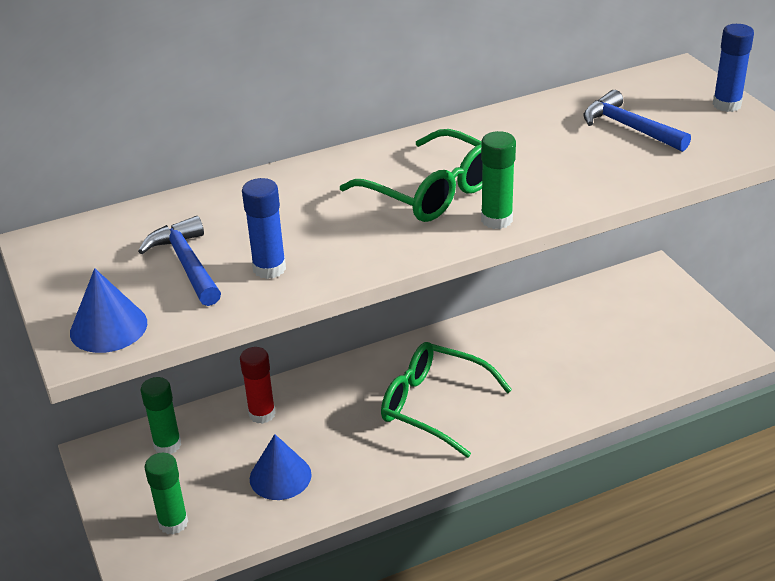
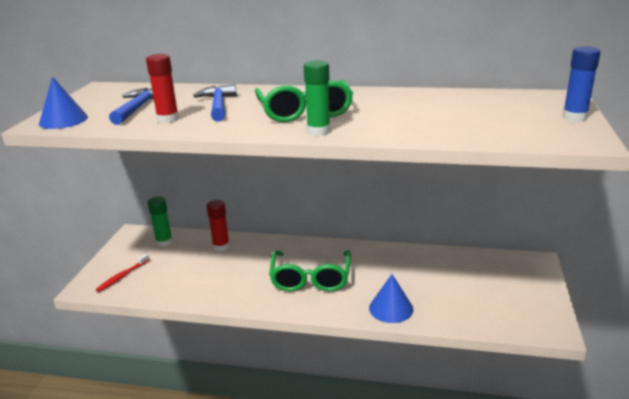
camera: 35 degrees right, 10 degrees down
(173, 523) = (122, 276): green glue stick -> red toothbrush
(269, 268) = (168, 119): blue glue stick -> red glue stick
(280, 476) = (193, 278): blue cone -> blue cone (391, 308)
(433, 405) = (310, 279): green glasses -> green glasses turned 150 degrees counterclockwise
(629, 128) = (480, 113): blue hammer -> blue hammer (218, 105)

